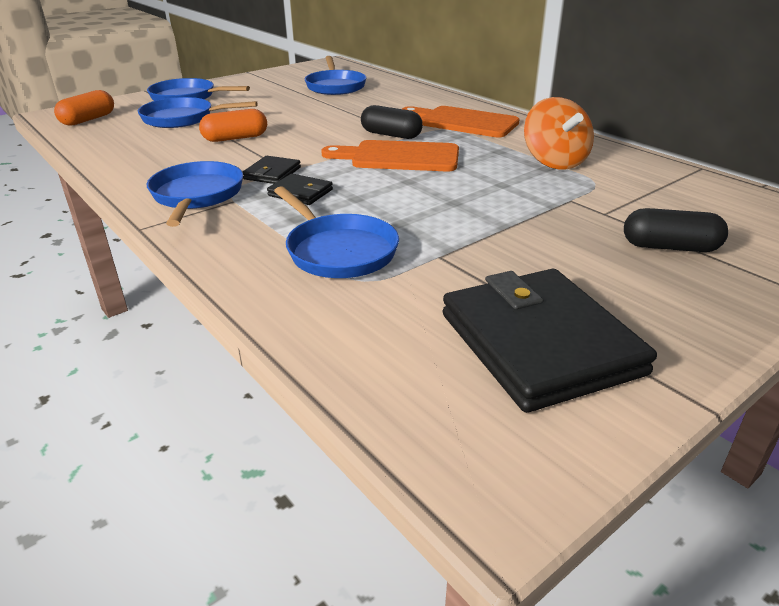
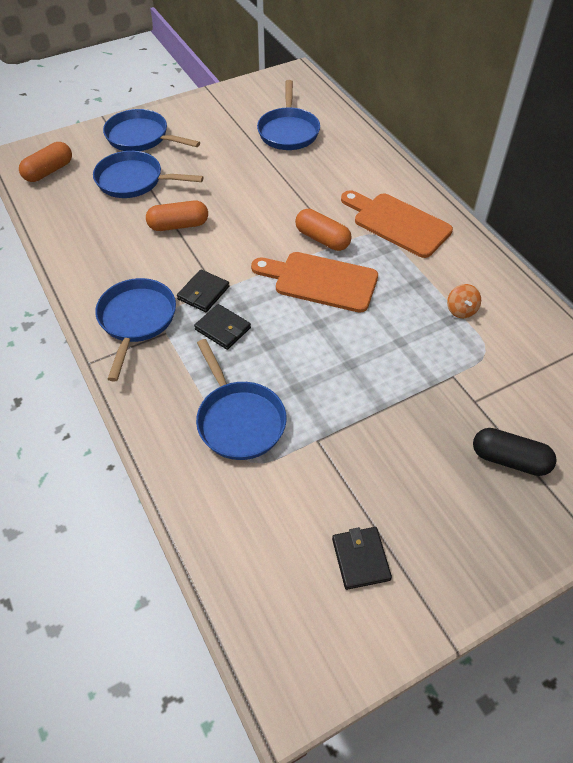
camera: 10 degrees right, 20 degrees up
(391, 135) = (322, 239): black capsule -> orange capsule
(539, 343) = (361, 559): black wallet -> black wallet, size x0.46
(554, 162) = (461, 310): orange spinning top -> orange spinning top, size x0.50

